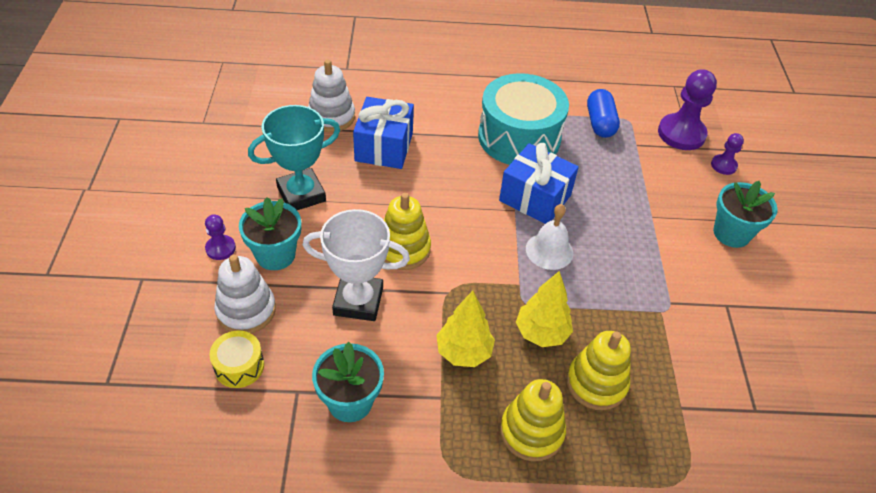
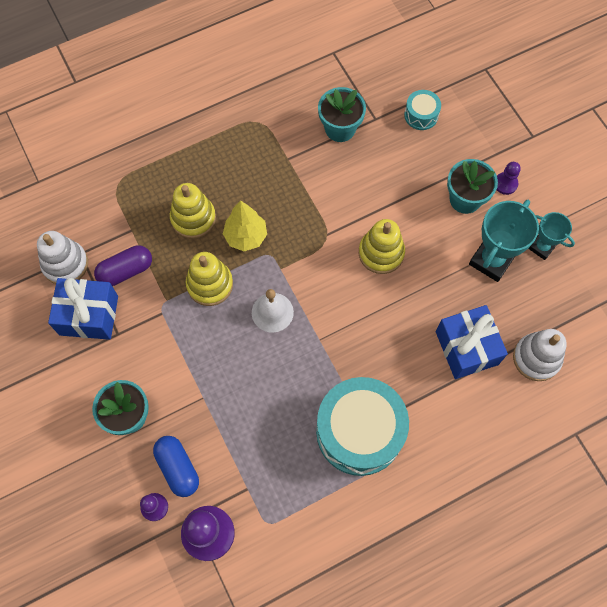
camera: 155 degrees right, 20 degrees up
(239, 366) = (421, 115): yellow drum -> turquoise drum
(244, 183) = (541, 247): none -> turquoise trophy
(246, 310) = (448, 150): white stacking toy -> white stacking toy (65, 264)
(358, 301) = (382, 195): white trophy -> none
(464, 352) = (290, 195): yellow tree -> none
(531, 431) = (221, 166): yellow stacking toy -> yellow stacking toy (210, 284)
(535, 198) = (309, 362): blue gift -> blue gift (89, 315)
(600, 123) = (293, 501): blue capsule -> blue capsule (178, 468)
(701, 363) = (126, 271): none -> purple capsule

